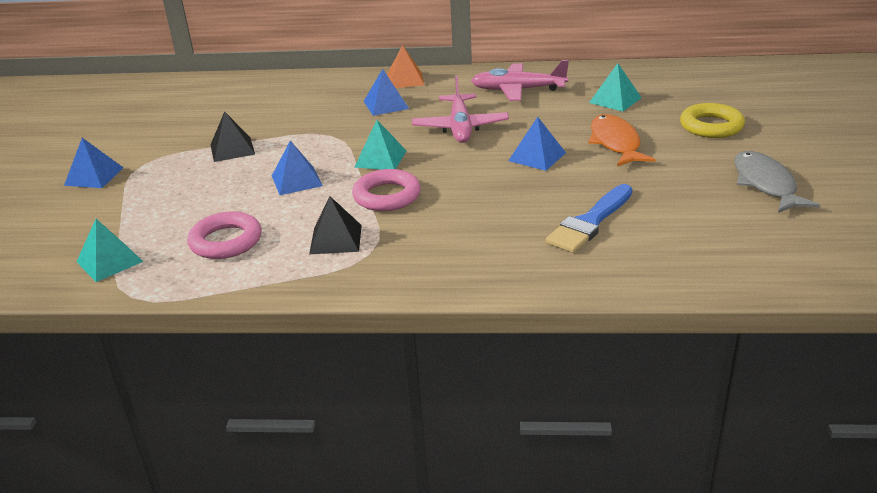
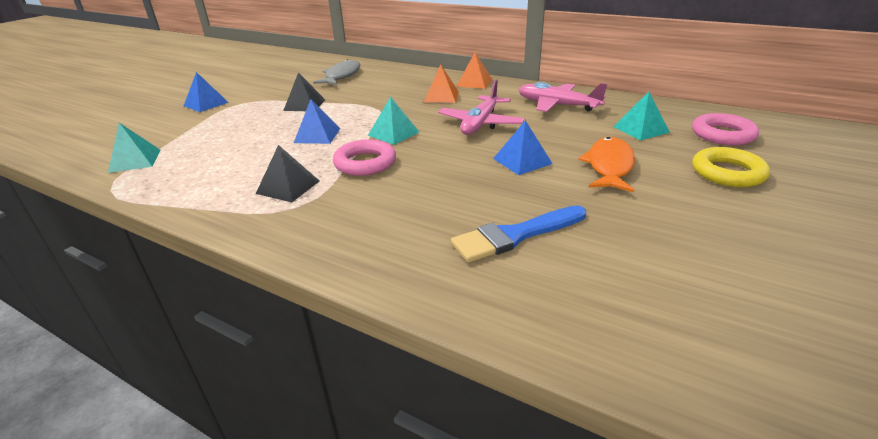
camera: 25 degrees right, 0 degrees up
(226, 241) = (217, 167): pink ring -> pink ring (722, 134)
(386, 105) = (441, 97): blue pyramid -> orange pyramid
(765, 184) = (755, 250): grey fish -> grey fish (341, 76)

